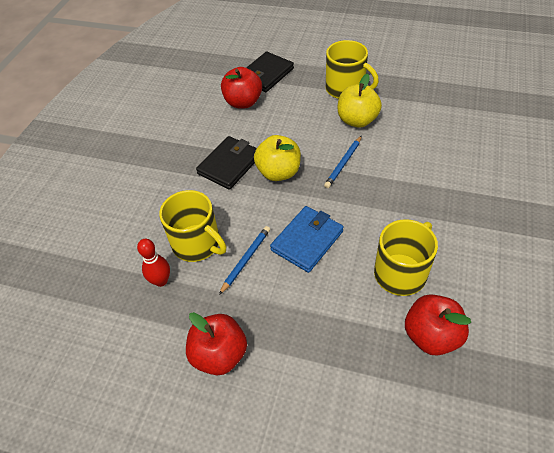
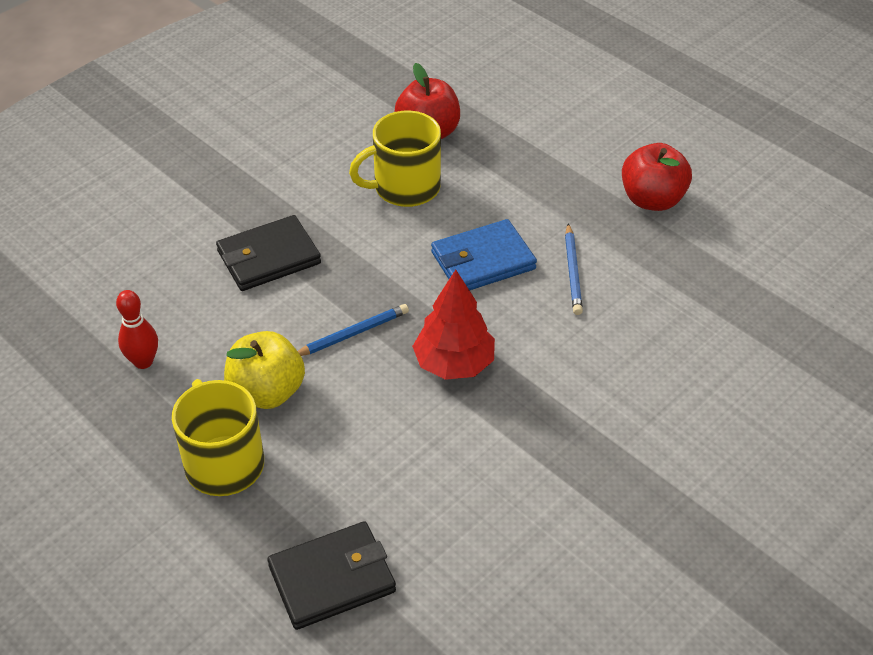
camera: 155 degrees left, 5 degrees down
(161, 281) = (692, 294): red bowling pin -> red bowling pin (143, 361)
(197, 244) = (626, 317): yellow mug -> none
(229, 165) = (520, 411): black wallet -> black wallet (269, 257)
(243, 102) = (421, 529): red apple -> none
(246, 260) = (572, 272): blue pencil -> blue pencil turned 60 degrees counterclockwise
(278, 172) = (454, 364): yellow apple -> red tree

